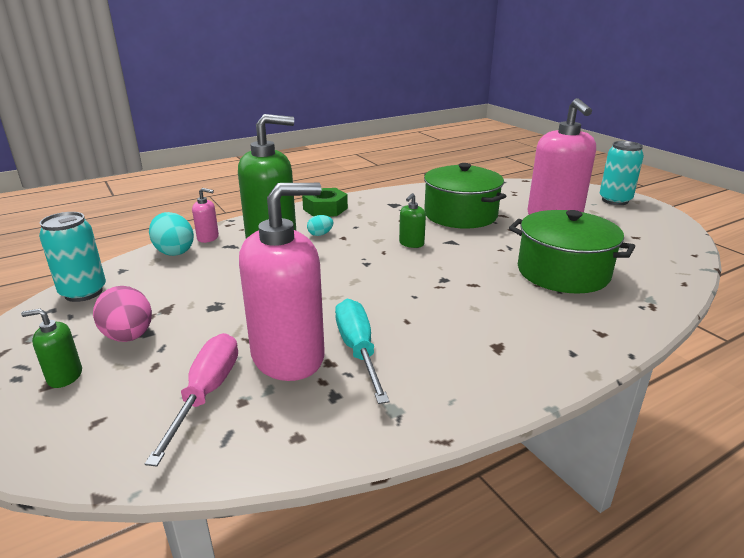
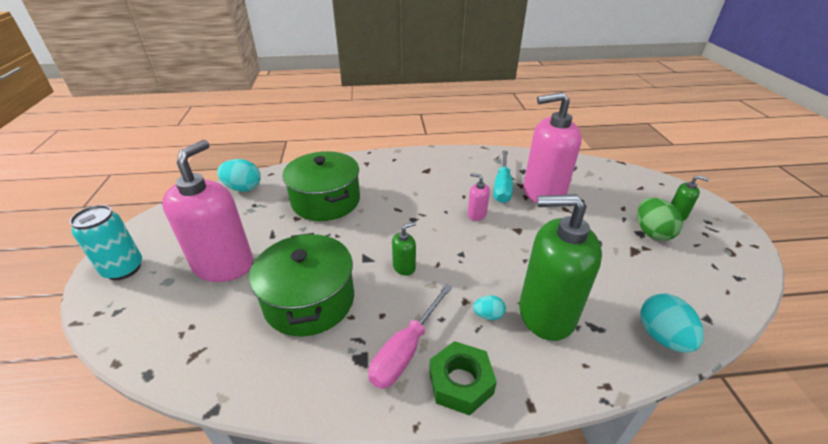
camera: 155 degrees left, 10 degrees up
(83, 292) = (724, 292): turquoise can -> none
(129, 336) = (651, 232): pink egg -> green egg
(206, 393) = (588, 186): pink screwdriver -> pink screwdriver (406, 350)
(208, 238) = (628, 356): pink soap dispenser -> pink soap dispenser (476, 214)
(671, 261) = (243, 188): none -> turquoise egg

